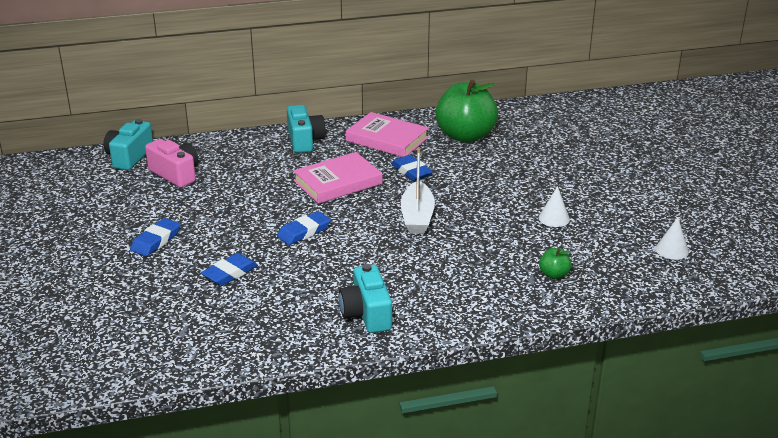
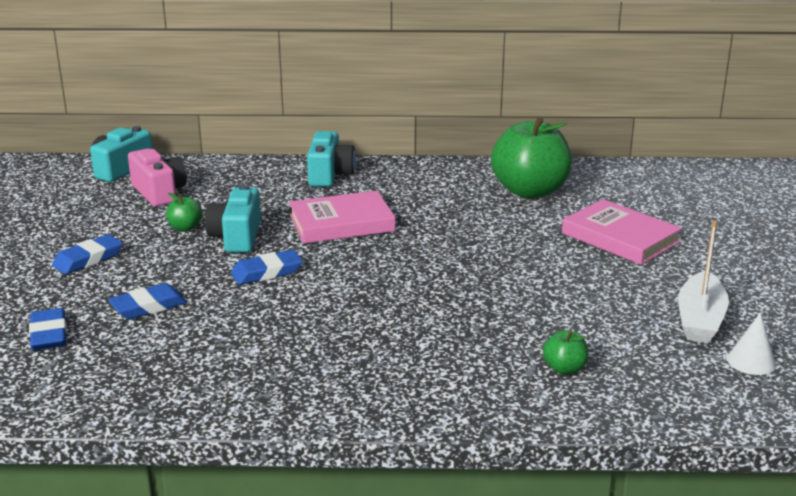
camera: 15 degrees right, 5 degrees down
(217, 203) = (185, 228): none -> green apple
(367, 314) = (286, 379): turquoise camera -> turquoise camera (237, 237)
(387, 139) = (429, 184): pink book -> pink book (620, 237)
(411, 171) = (439, 222): blue eraser -> blue eraser (49, 334)
(417, 217) = (418, 274): white boat -> white boat (700, 319)
(554, 218) = (599, 299): white cone -> none

